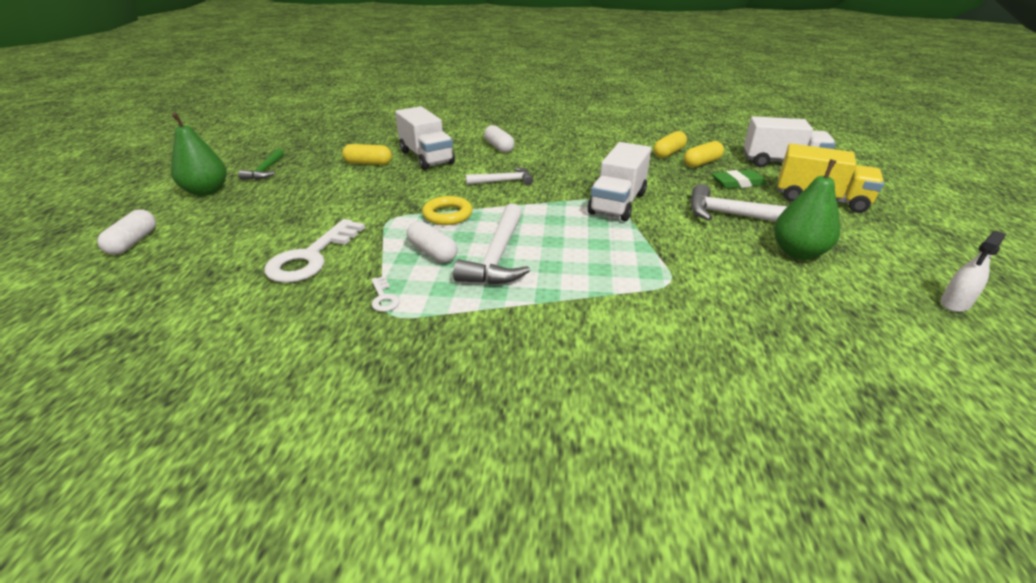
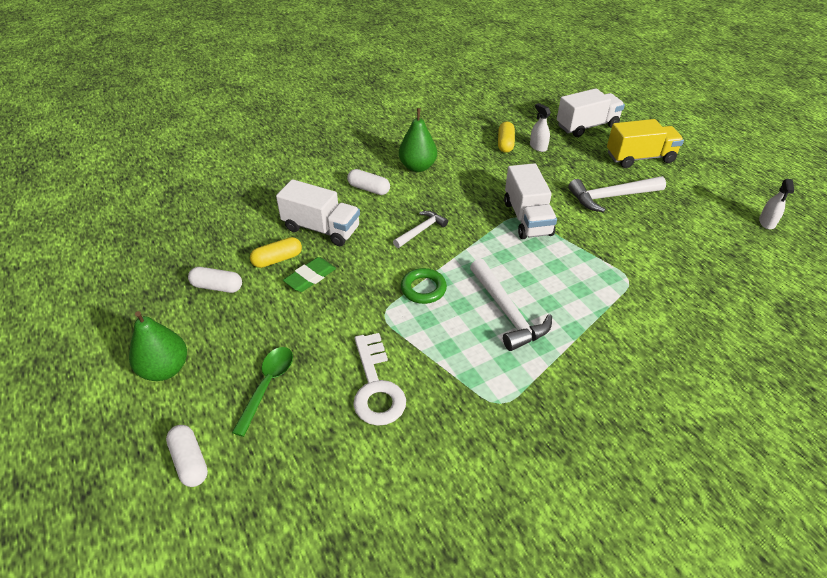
camera: 35 degrees left, 10 degrees up
(245, 224) = (267, 386): none -> green spoon
(265, 170) = (186, 315): green hammer -> none
(383, 298) = (479, 392): white key -> none
(432, 252) = (459, 332): white capsule -> white capsule (217, 287)
(447, 215) = (423, 289): yellow ring -> green ring
(702, 163) = (538, 147): yellow capsule -> white spray bottle
(737, 183) = (580, 161): green eraser -> green eraser (310, 277)
(798, 252) = (669, 217): green pear -> green pear (417, 167)

